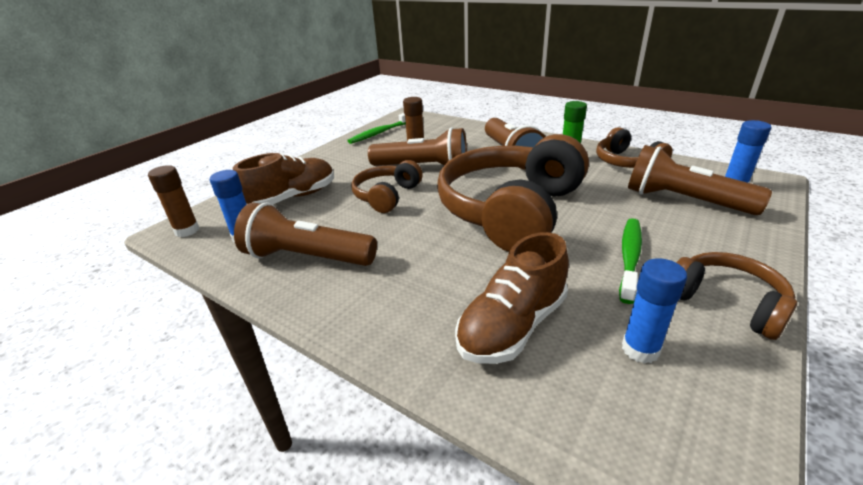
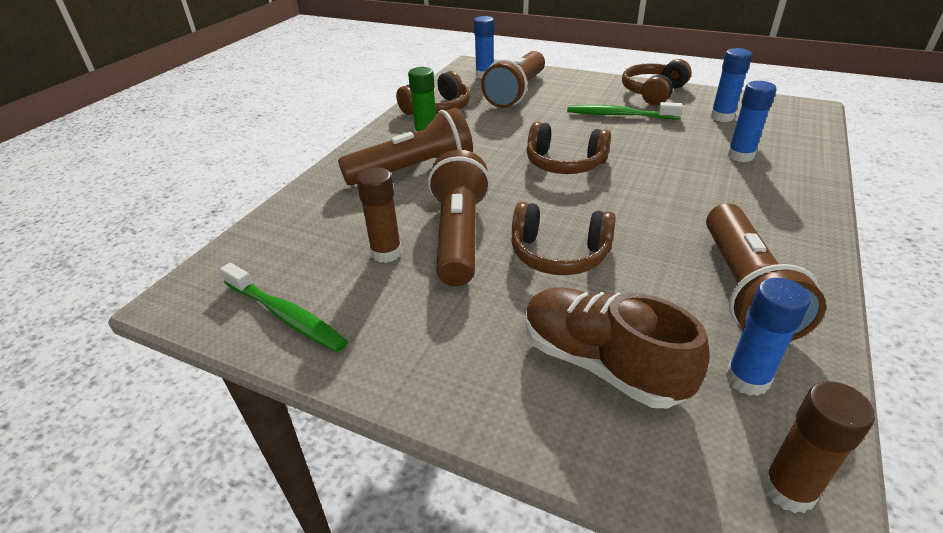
camera: 100 degrees left, 5 degrees up
(511, 211) = (564, 163): brown headphones -> brown headphones, size x0.50
(512, 326) = (740, 156): brown shoe -> blue glue stick

